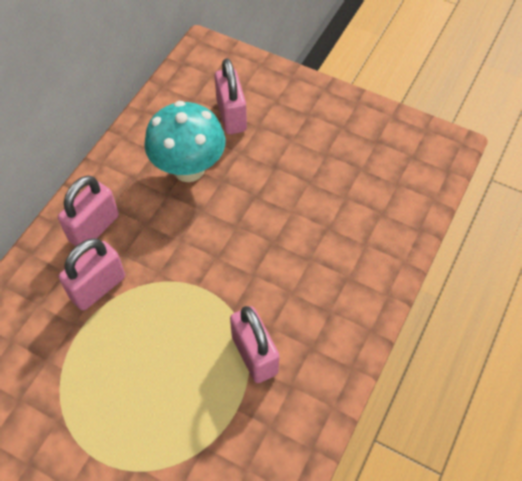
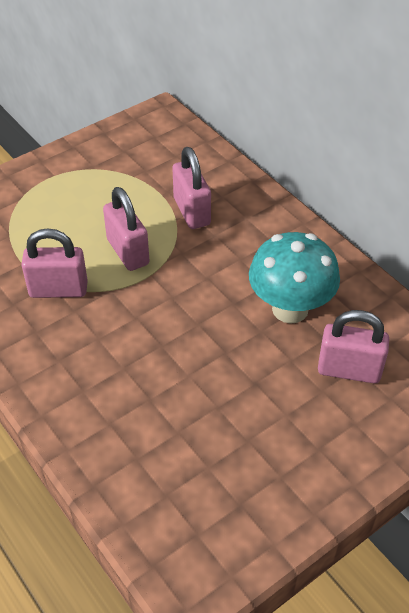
camera: 115 degrees right, 10 degrees down
(94, 228) = (255, 223): pink padlock -> pink padlock (128, 252)

